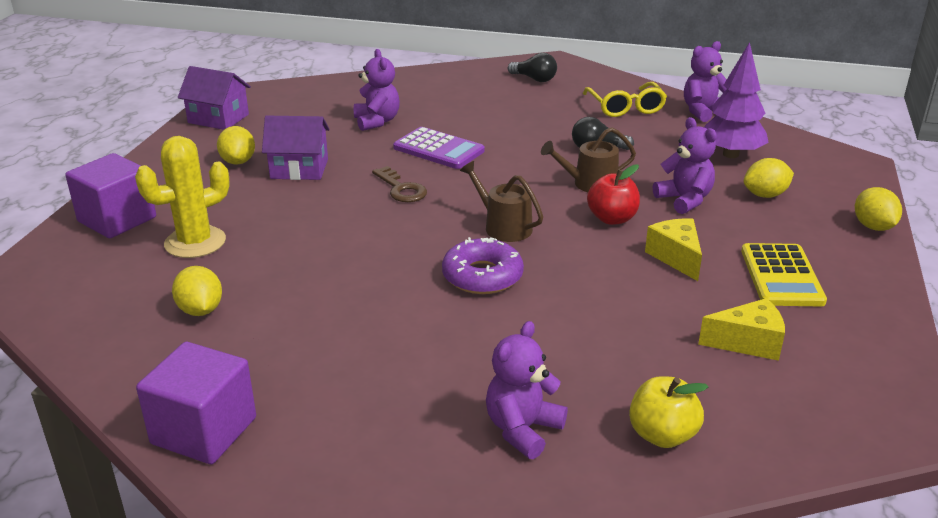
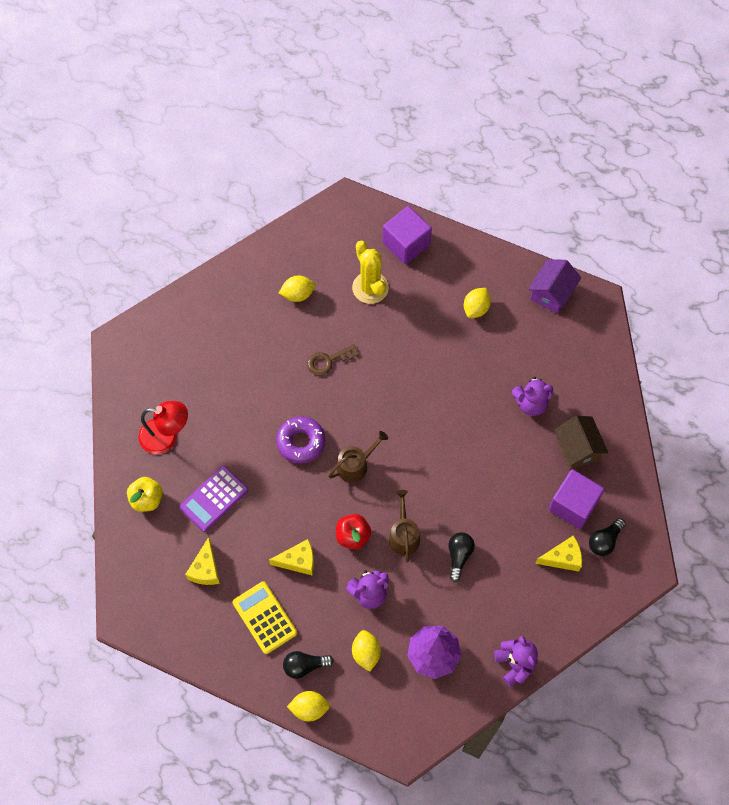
camera: 100 degrees right, 35 degrees up
(204, 431) = (199, 301): purple cube -> purple cube (573, 505)
(238, 161) = (476, 308): yellow lemon -> yellow lemon turned 60 degrees counterclockwise
(299, 169) = (458, 347): purple house -> none
(401, 189) = (417, 409): brown key -> brown key (328, 361)
(430, 95) = (577, 449): none -> brown house
(439, 149) = (475, 441): purple calculator -> purple calculator (214, 499)
(522, 429) = (166, 437): purple teddy bear -> red lamp
(565, 96) = (562, 558): none -> yellow cheese
(625, 107) = (533, 601): yellow glasses -> none
(781, 276) = (264, 618): yellow calculator -> yellow calculator turned 45 degrees clockwise
(821, 236) = (304, 666): none -> black light bulb

